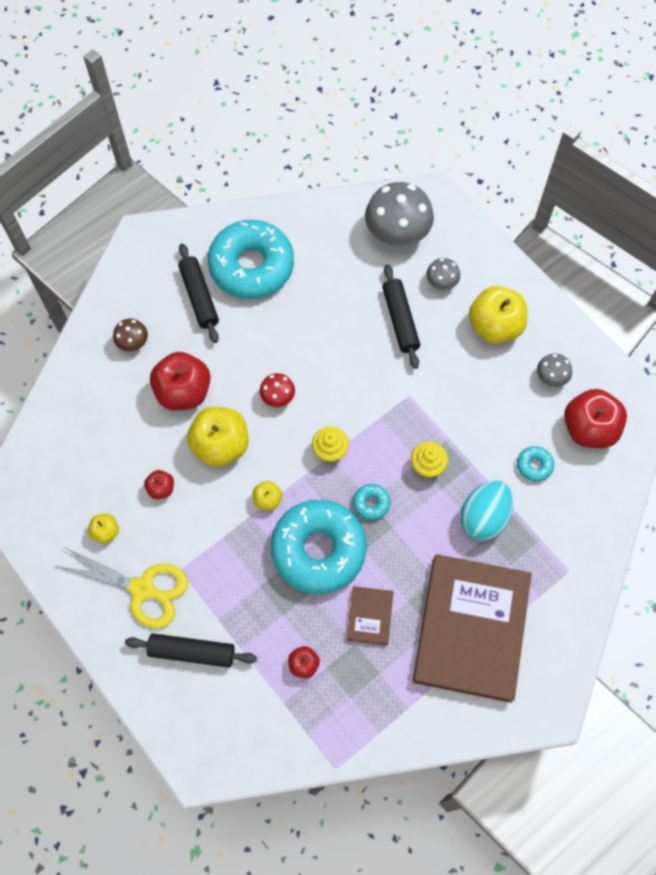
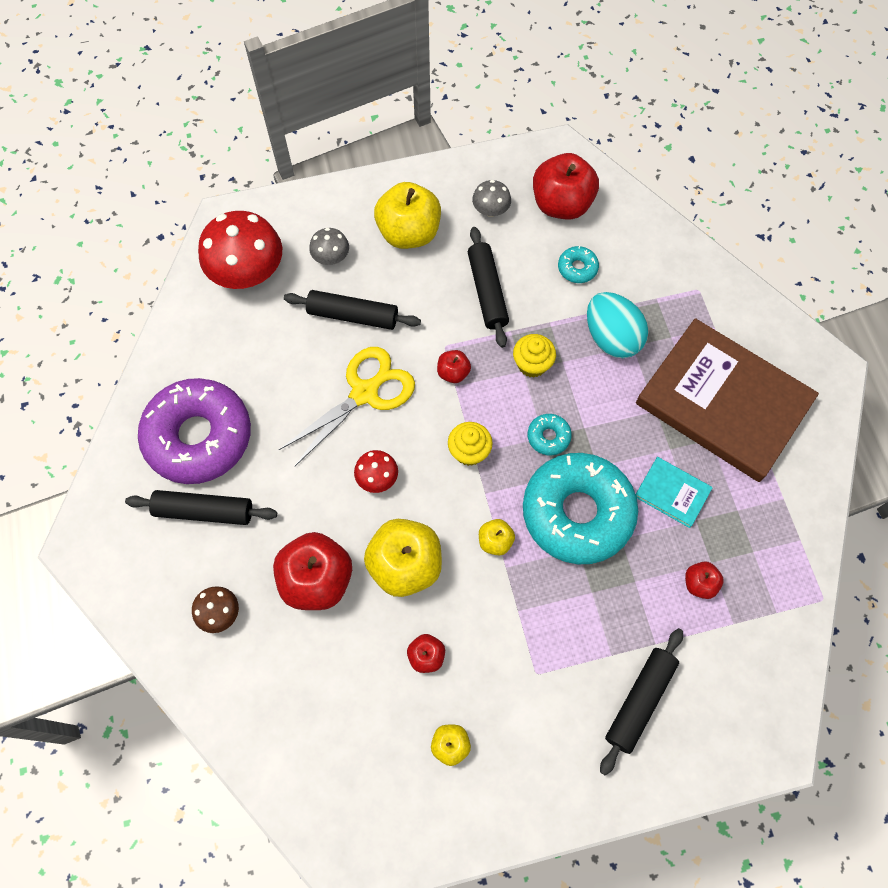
camera: 65 degrees left, 0 degrees up
(142, 589) = (541, 729): yellow scissors -> yellow scissors (364, 393)
(251, 266) = (199, 437): turquoise donut -> purple donut
(370, 616) = (672, 493): brown book -> turquoise book
(389, 412) = (453, 373): none -> red apple
(397, 233) = (248, 272): grey mushroom -> red mushroom
(474, 406) = (487, 291): none -> black rolling pin

